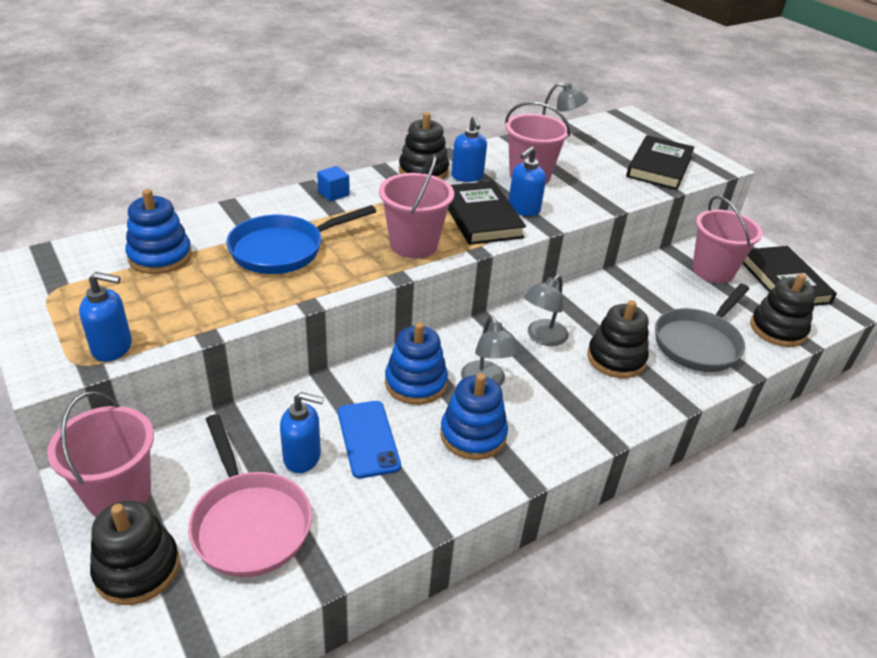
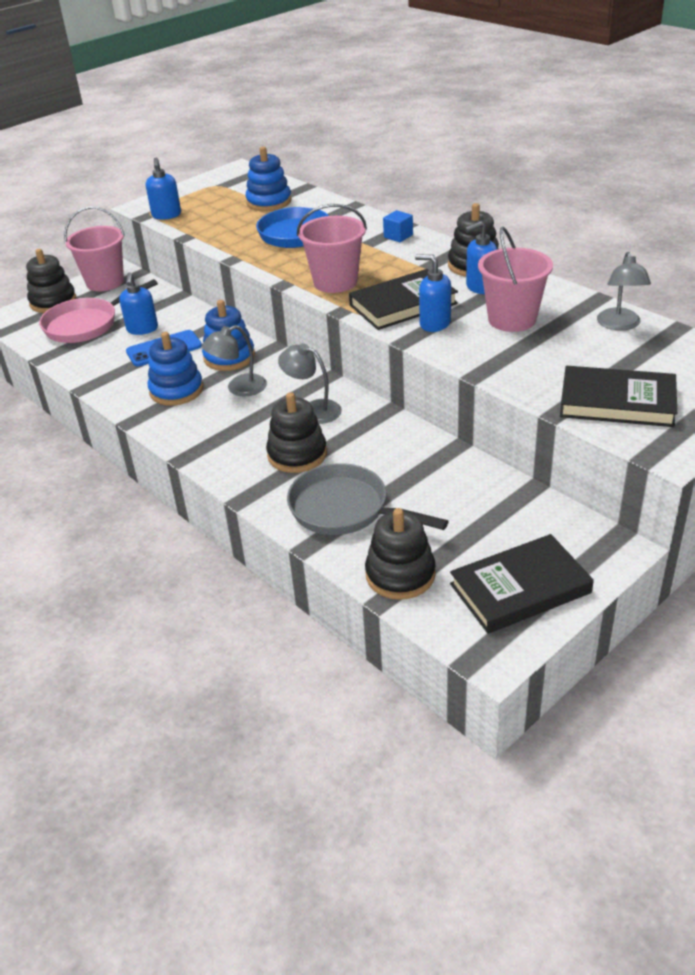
camera: 85 degrees right, 0 degrees up
(713, 271) = (505, 522): pink bucket -> none

